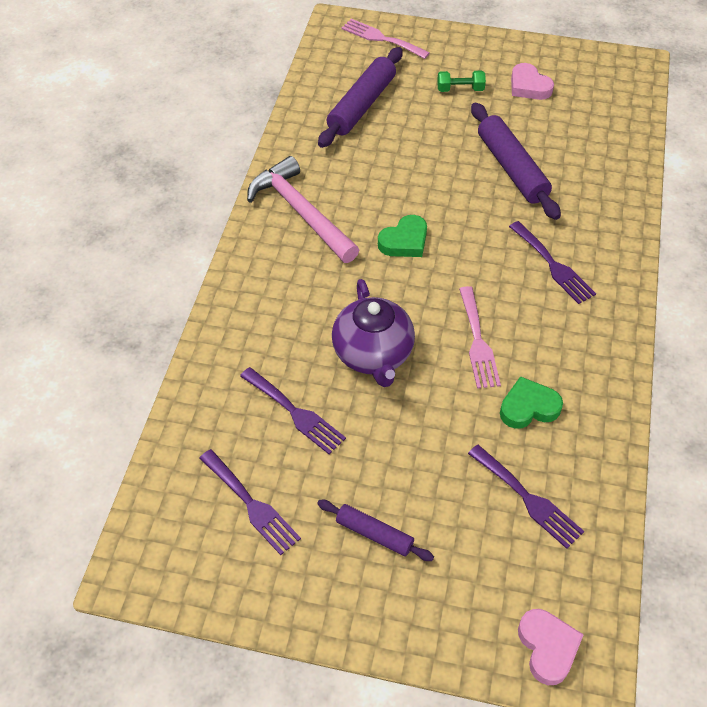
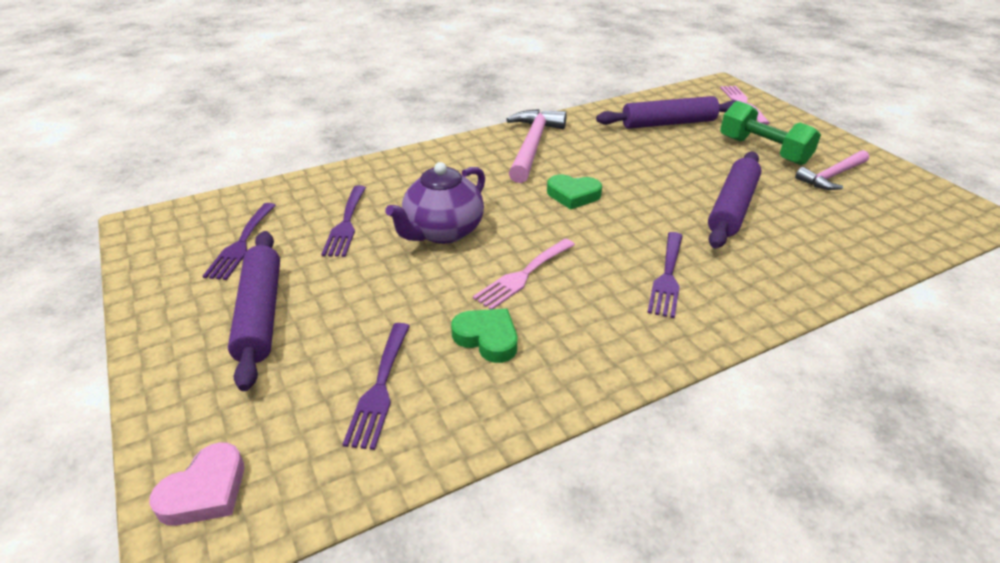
camera: 50 degrees right, 15 degrees down
(374, 534) = (260, 314): purple rolling pin -> purple rolling pin, size x1.75
(460, 89) = (763, 150): green dumbbell -> green dumbbell, size x1.88
(529, 86) = (832, 176): pink heart -> pink hammer

